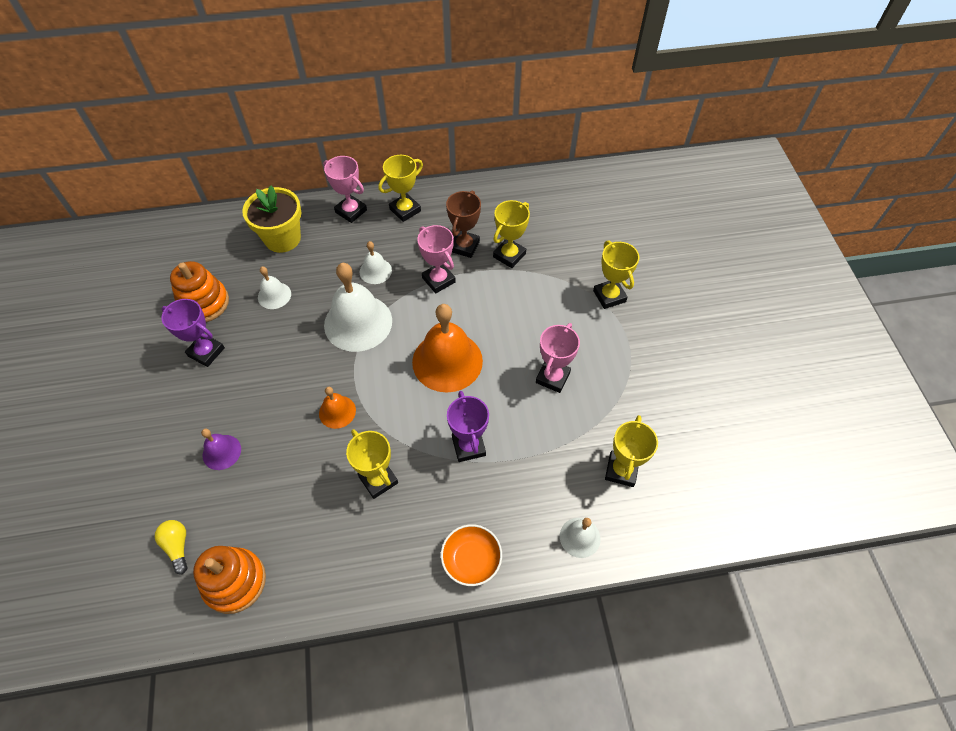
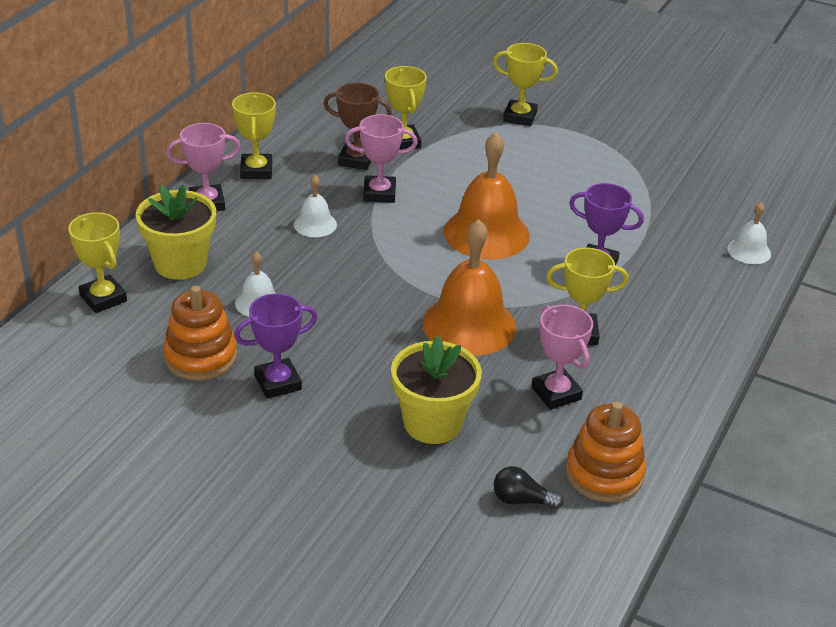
camera: 55 degrees left, 20 degrees down
(177, 546) = (522, 500): yellow light bulb -> black light bulb
(221, 452) = (432, 423): purple bell -> yellow flower pot
(337, 411) = (469, 324): orange bell -> orange bell, size x2.00
(358, 322) = (370, 264): white bell -> none
(464, 246) = (356, 160): brown trophy -> brown trophy turned 45 degrees counterclockwise
(471, 559) = (717, 317): orange bowl -> none
(552, 377) = (573, 187): pink trophy -> pink trophy (556, 393)
(621, 470) = (706, 200): yellow trophy -> yellow trophy (103, 298)

